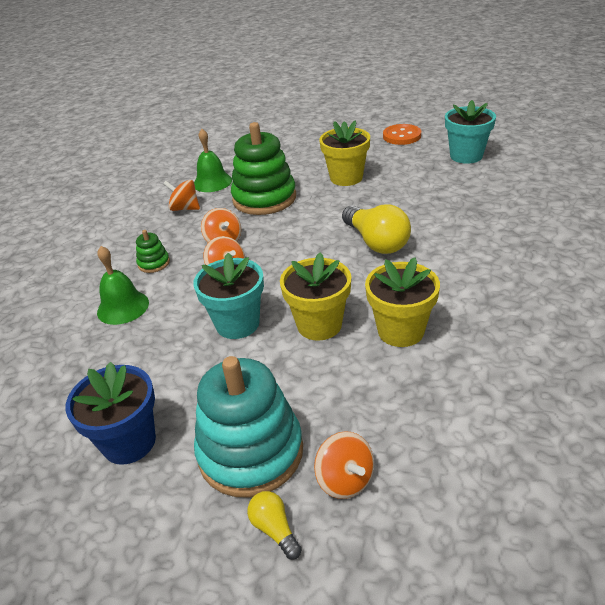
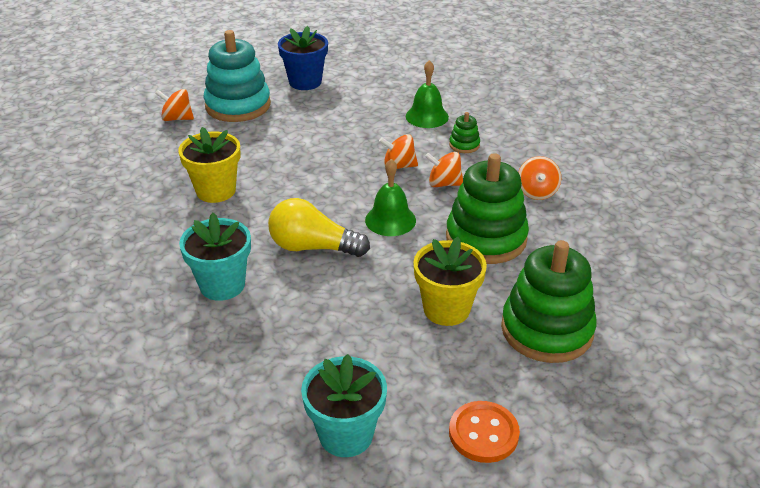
camera: 130 degrees right, 0 degrees up
(185, 208) = (537, 192): orange spinning top -> orange spinning top turned 120 degrees clockwise
(212, 182) = (572, 229): green bell -> green bell (390, 220)
(237, 324) = (334, 144): turquoise flower pot -> turquoise flower pot (222, 285)
(274, 529) = (193, 93): yellow light bulb -> none
(313, 152) = (546, 330): none -> green stacking toy
(319, 325) = (277, 168): yellow flower pot -> none

